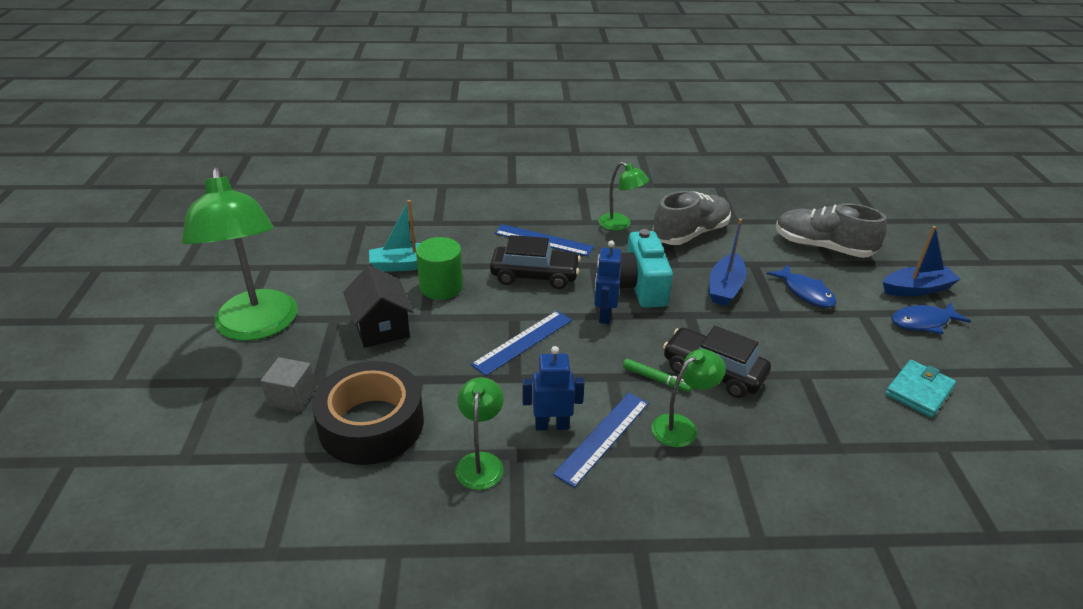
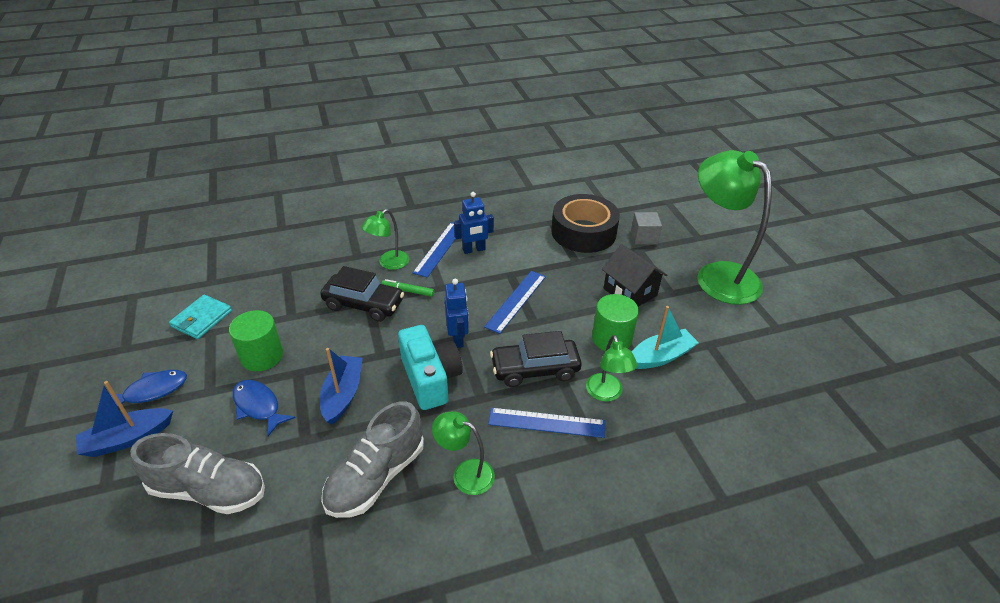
camera: 165 degrees right, 5 degrees up
(481, 462) = (508, 225): green lamp -> green lamp (606, 394)
(821, 335) = (262, 356): none -> green cylinder

